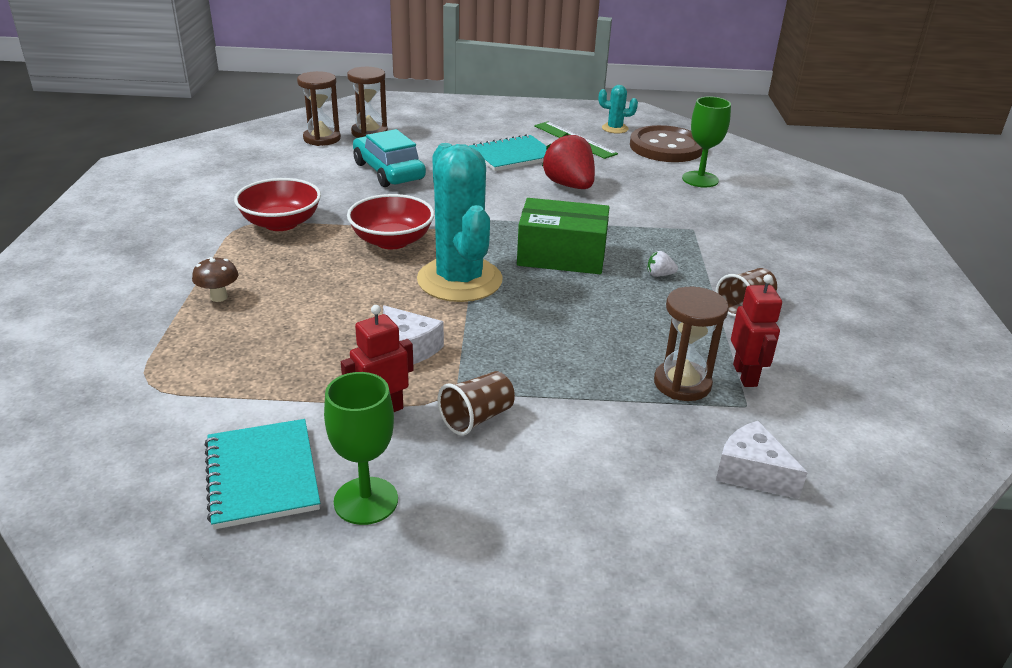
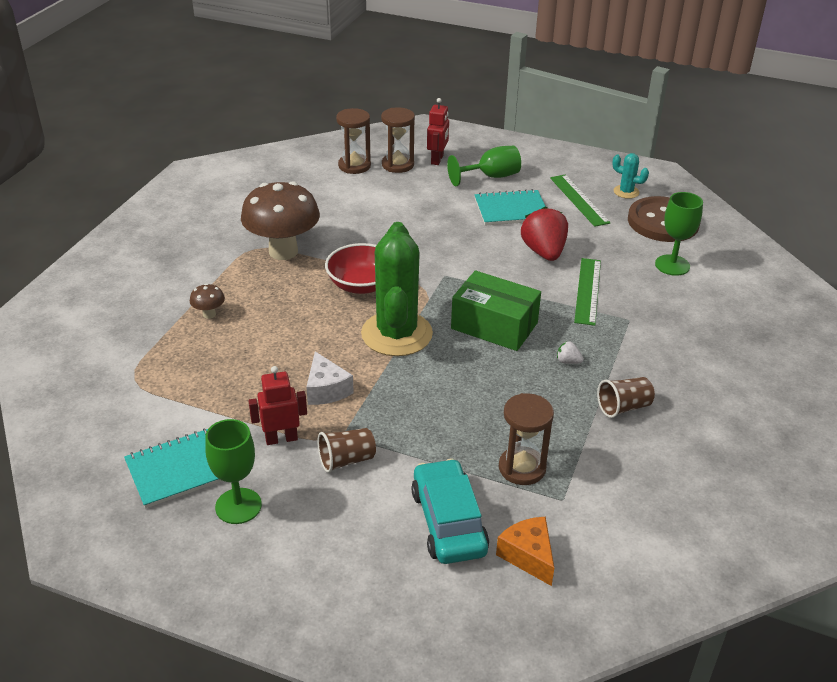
camera: 20 degrees right, 5 degrees up
(262, 475) = (180, 469): turquoise notebook -> turquoise notebook turned 60 degrees clockwise
(281, 223) = (283, 251): red bowl -> brown mushroom
(389, 171) = (394, 211): turquoise car -> turquoise car (449, 522)
(459, 280) = (396, 334): turquoise cactus -> green cactus
(474, 131) = (491, 177): none -> green goblet
(635, 211) = (587, 291): none -> green ruler
(745, 375) = (579, 473): red robot -> red robot (437, 159)
(751, 472) = (528, 556): white cheese -> orange cheese

